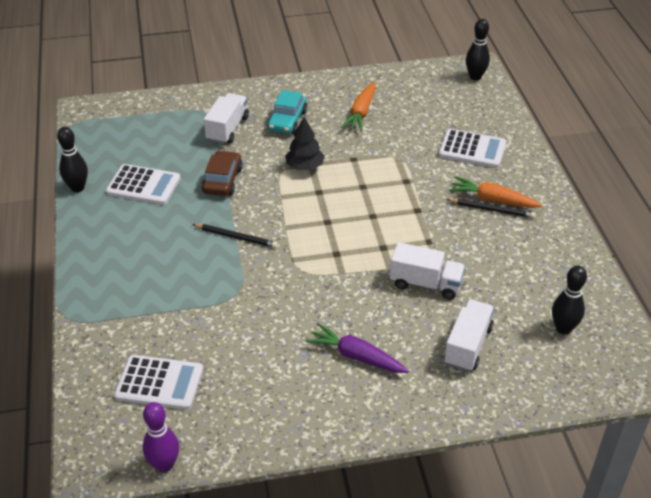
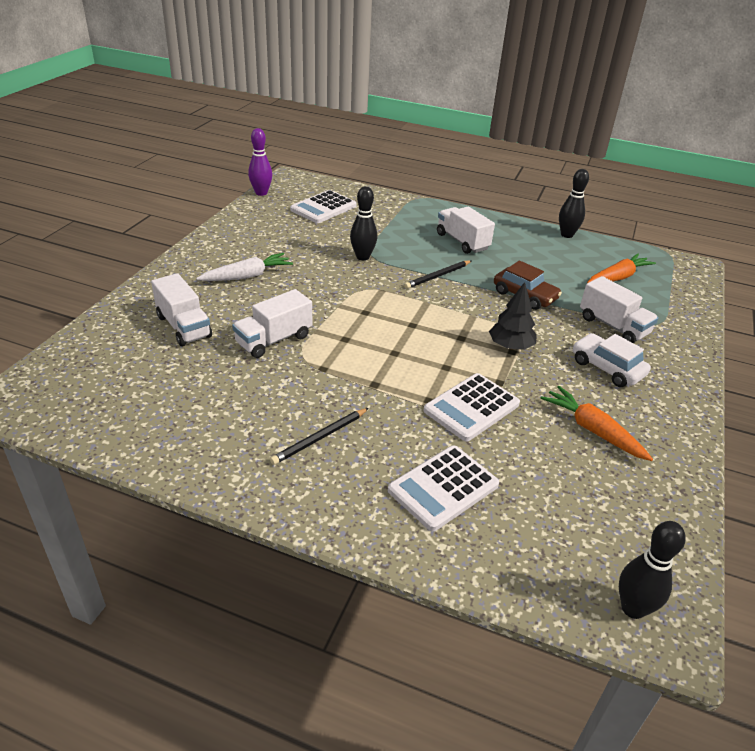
camera: 120 degrees right, 5 degrees down
(143, 185) = (547, 260): white calculator -> white calculator (471, 407)
(152, 246) = (462, 242): none -> white truck
(287, 121) = (607, 368): turquoise car -> white car
(356, 356) = (247, 276): purple carrot -> white carrot
(493, 200) = (335, 449): orange carrot -> orange carrot (618, 277)
(563, 328) = (122, 387): black bowling pin -> black bowling pin (362, 257)

